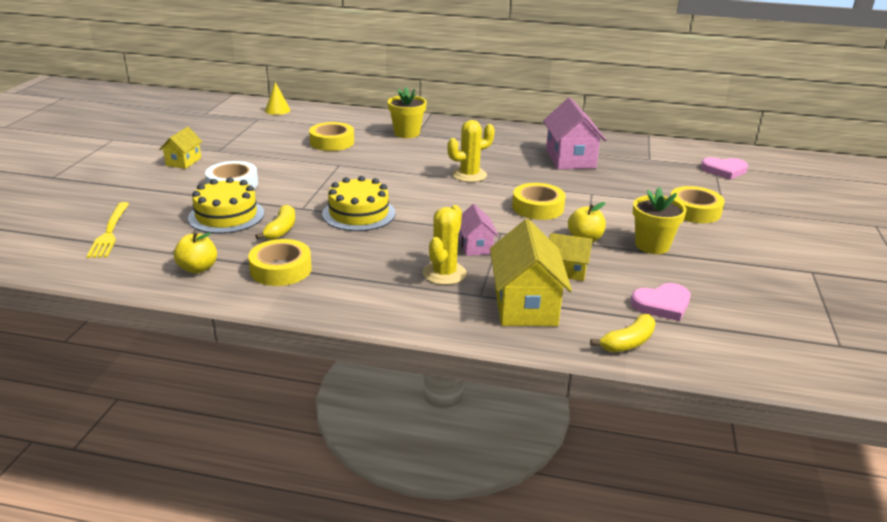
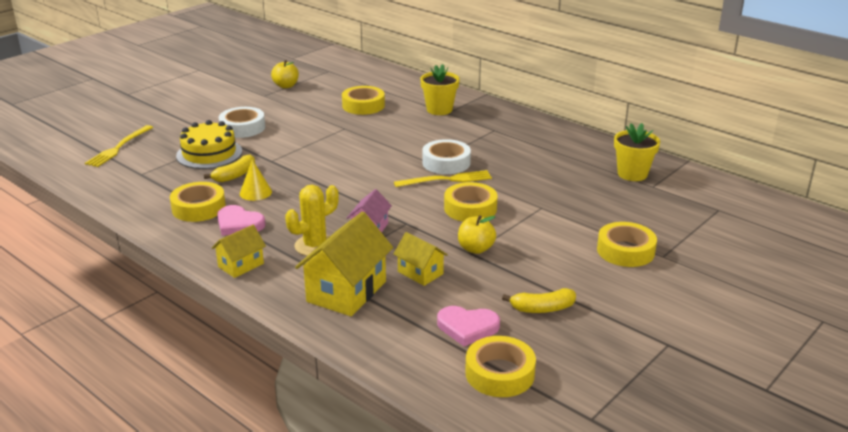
camera: 30 degrees right, 0 degrees up
(183, 162) = (228, 100): yellow house -> yellow house (241, 265)
(198, 268) = (144, 191): yellow apple -> yellow apple (286, 86)
(277, 110) = (353, 66): yellow cone -> yellow cone (255, 192)
(359, 213) = (309, 176): yellow cake -> none
(469, 175) = (446, 163): yellow cactus -> white tape
(488, 189) = (446, 180): none -> yellow fork
(570, 159) = (566, 168): pink house -> none
(628, 342) = (392, 349): yellow banana -> yellow banana (542, 308)
(652, 245) = (533, 272): yellow flower pot -> yellow flower pot (632, 174)
(724, 170) = (723, 217): pink heart -> pink heart (239, 224)
(734, 333) = (499, 373): none -> yellow tape

